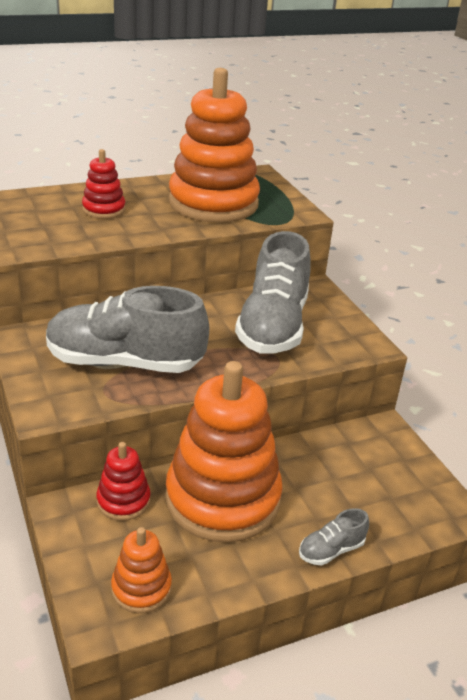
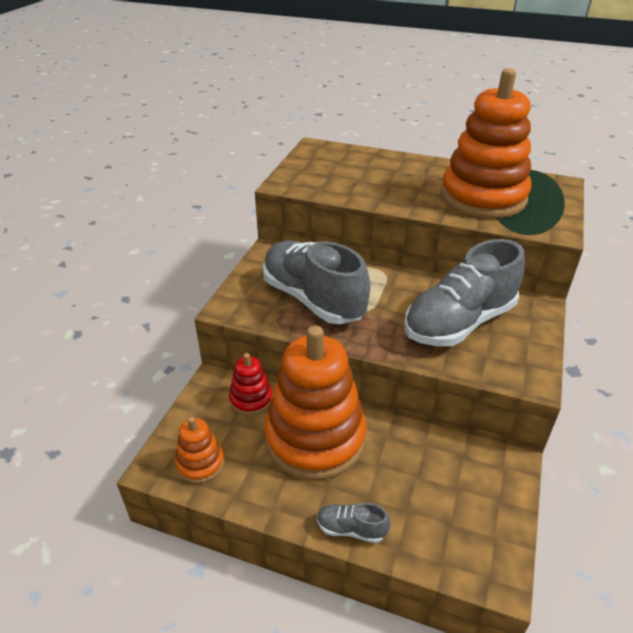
camera: 45 degrees right, 5 degrees up
(104, 209) = (386, 176): red stacking toy -> none

